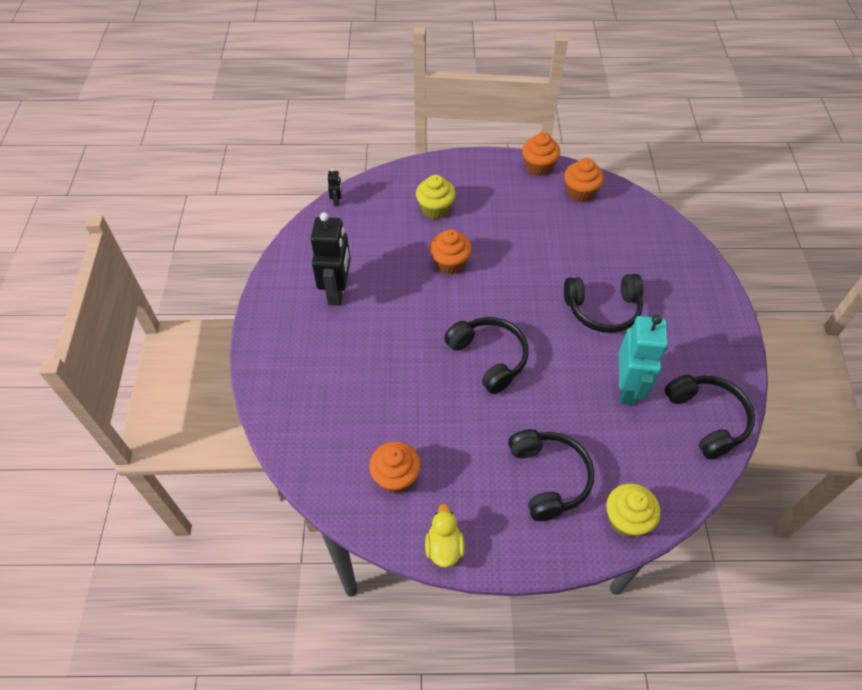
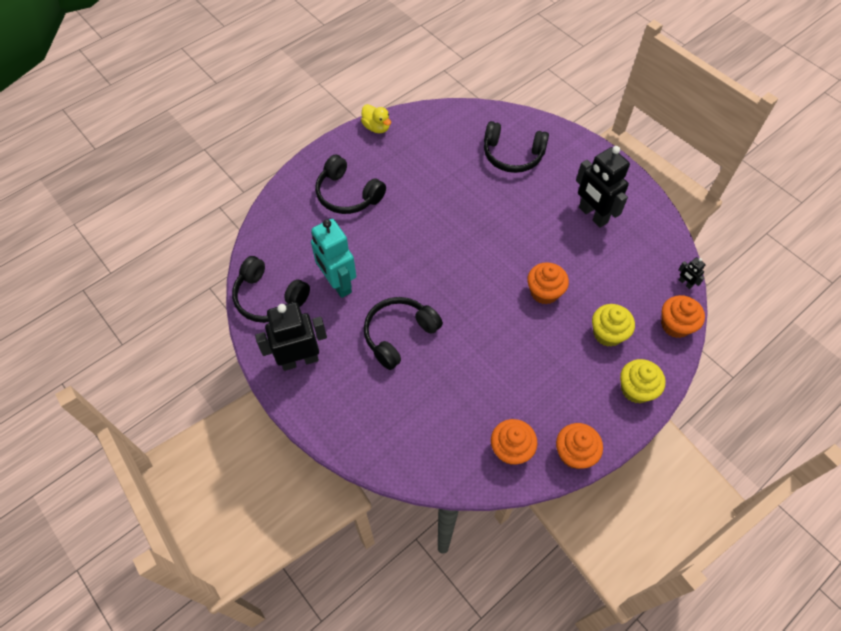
camera: 140 degrees right, 5 degrees up
(396, 477) = (434, 140): orange cupcake -> orange cupcake (675, 325)
(488, 358) = (447, 240): black headphones -> black headphones (512, 155)
(626, 519) = (286, 202): yellow cupcake -> yellow cupcake (636, 389)
(707, 344) = (300, 360): none -> black robot

